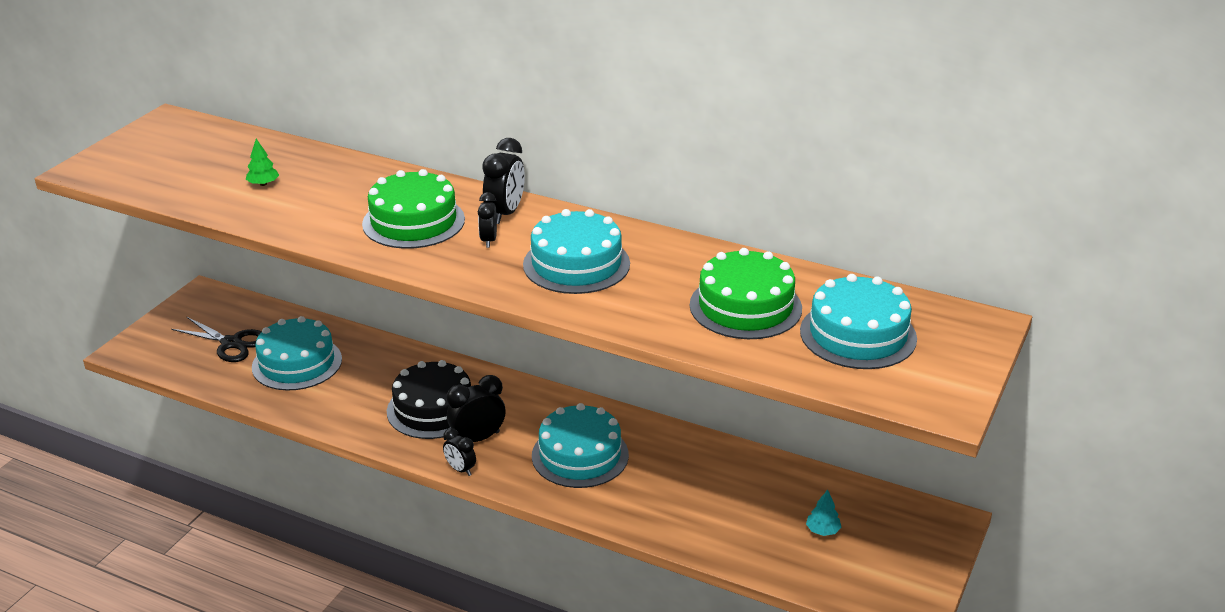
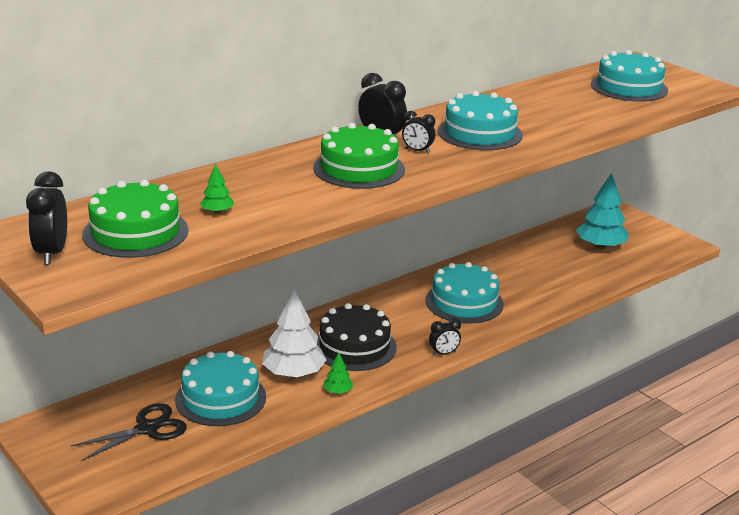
camera: 65 degrees left, 5 degrees down
(346, 423) = (337, 391): none -> green tree
(361, 388) = (293, 373): none -> white tree
(478, 439) = (410, 337): black clock -> black clock (52, 253)
(745, 307) = (576, 104): green cake -> green cake (135, 232)
(822, 530) = (600, 246): turquoise tree -> turquoise tree, size x2.16

